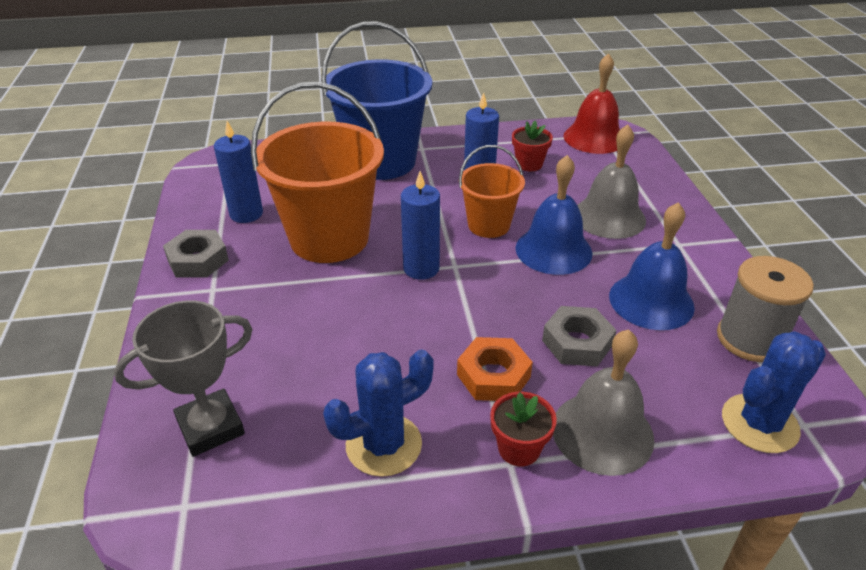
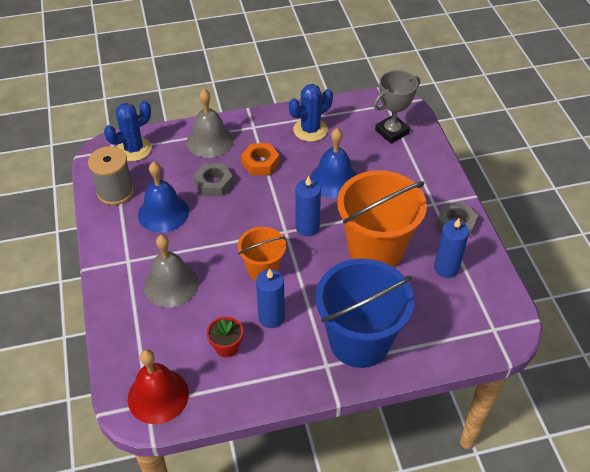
camera: 175 degrees right, 10 degrees up
(519, 448) = (249, 132): red flower pot -> none
(553, 250) = (218, 249): blue bell -> blue bell (334, 179)

